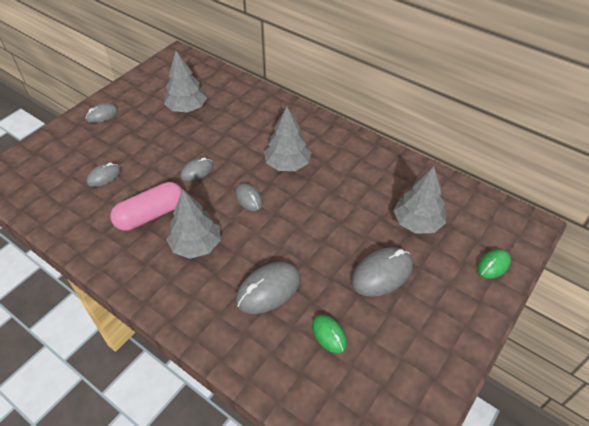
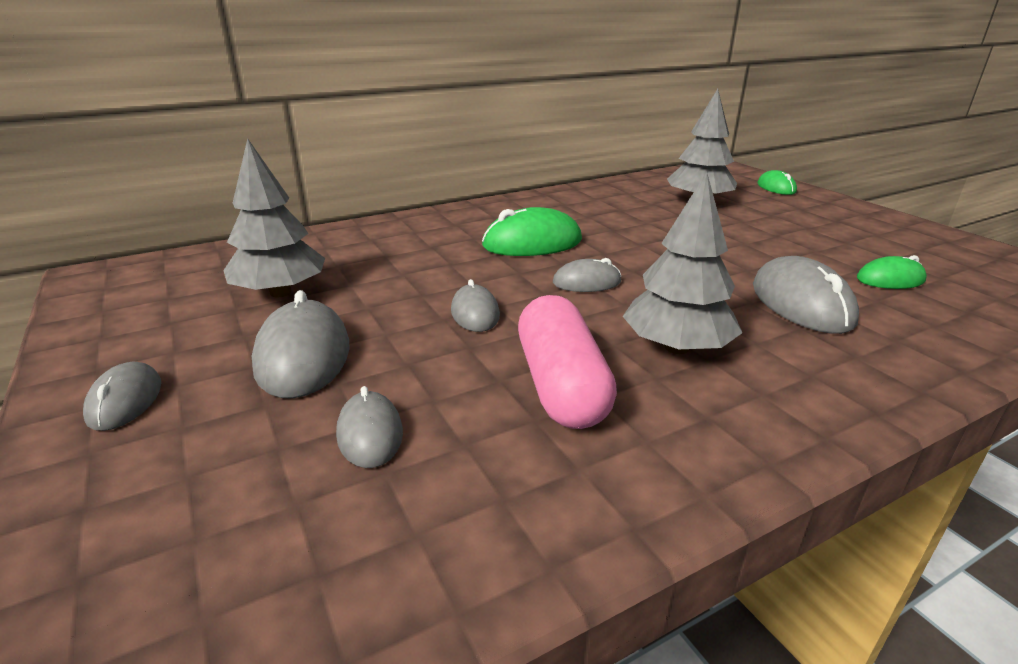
camera: 65 degrees left, 20 degrees down
(287, 164) = (532, 243): grey tree -> green mouse
(382, 273) = (780, 232): grey mouse -> grey mouse (303, 356)

